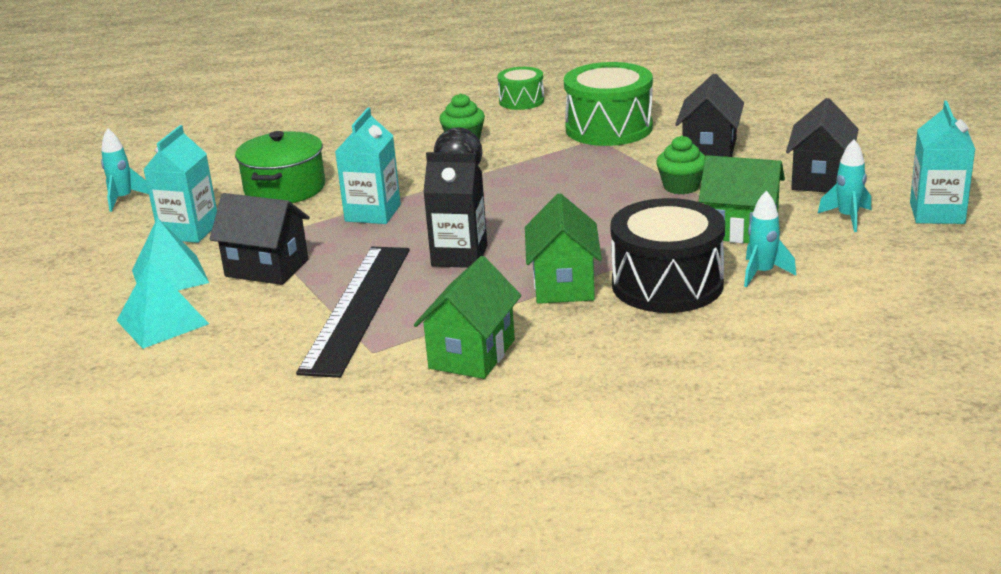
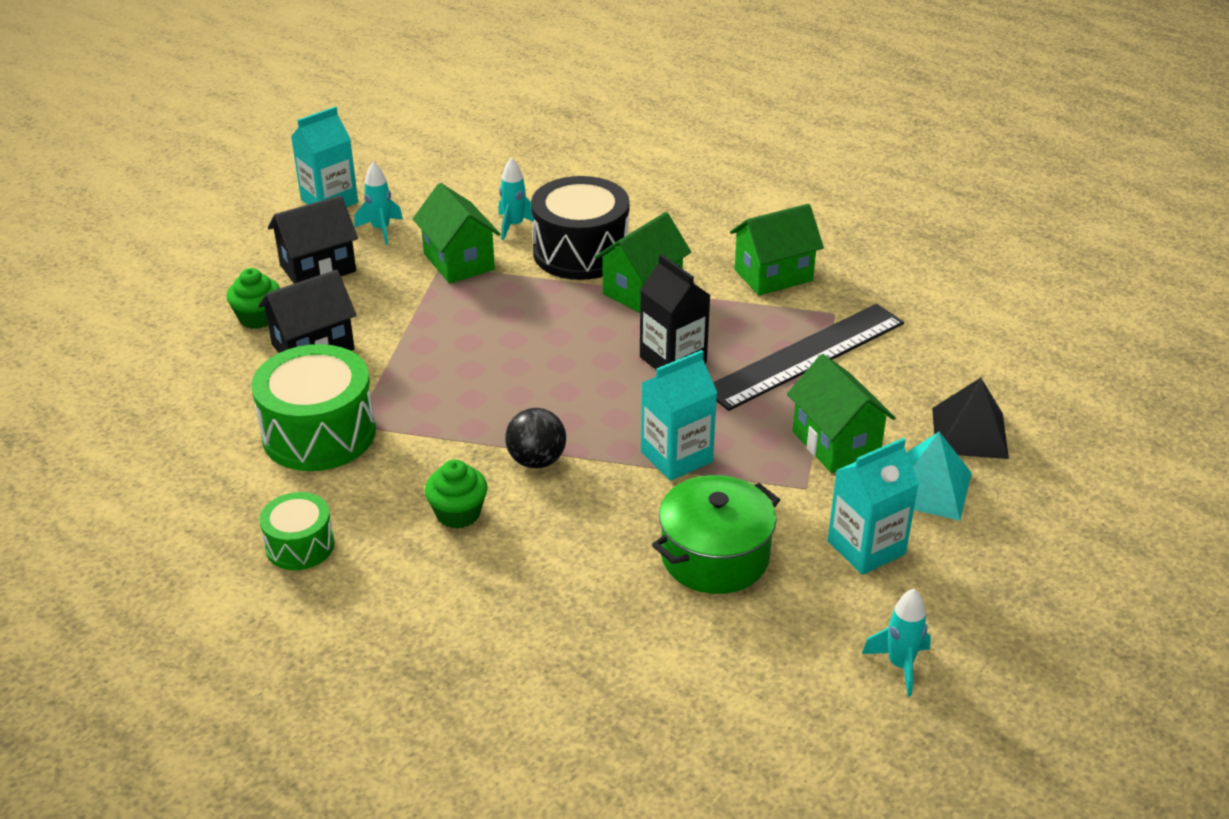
camera: 140 degrees left, 10 degrees up
(162, 322) = (969, 433): turquoise pyramid -> black pyramid
(267, 268) = (836, 443): black house -> green house
(681, 187) = (412, 323): green cupcake -> green cupcake (258, 318)

